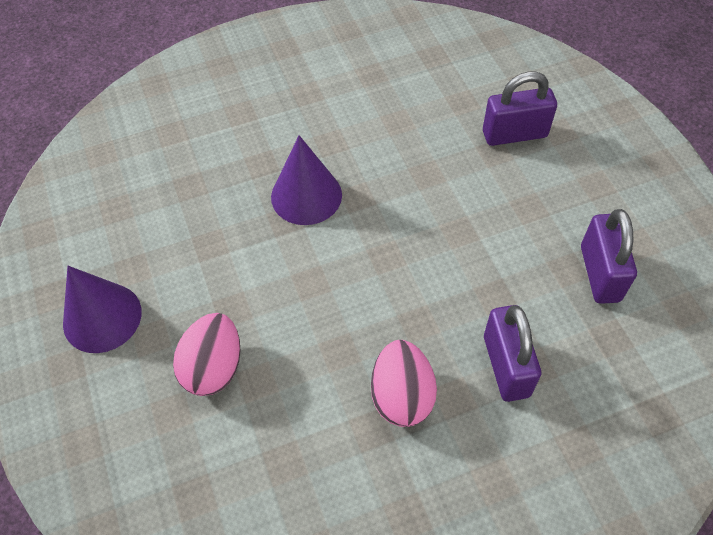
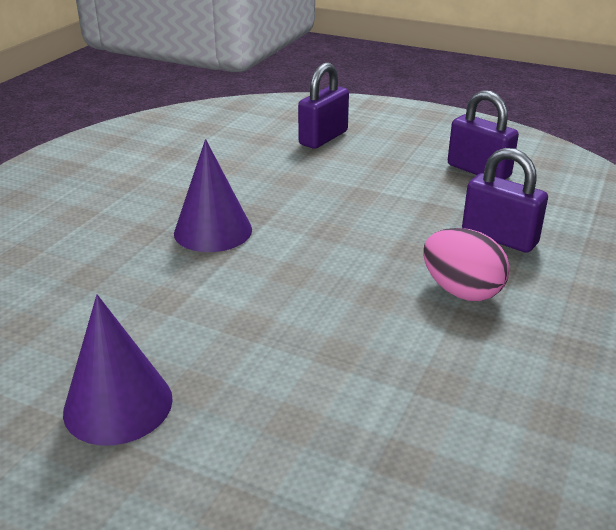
camera: 45 degrees left, 25 degrees down
(214, 367) = (288, 367): pink egg -> none

